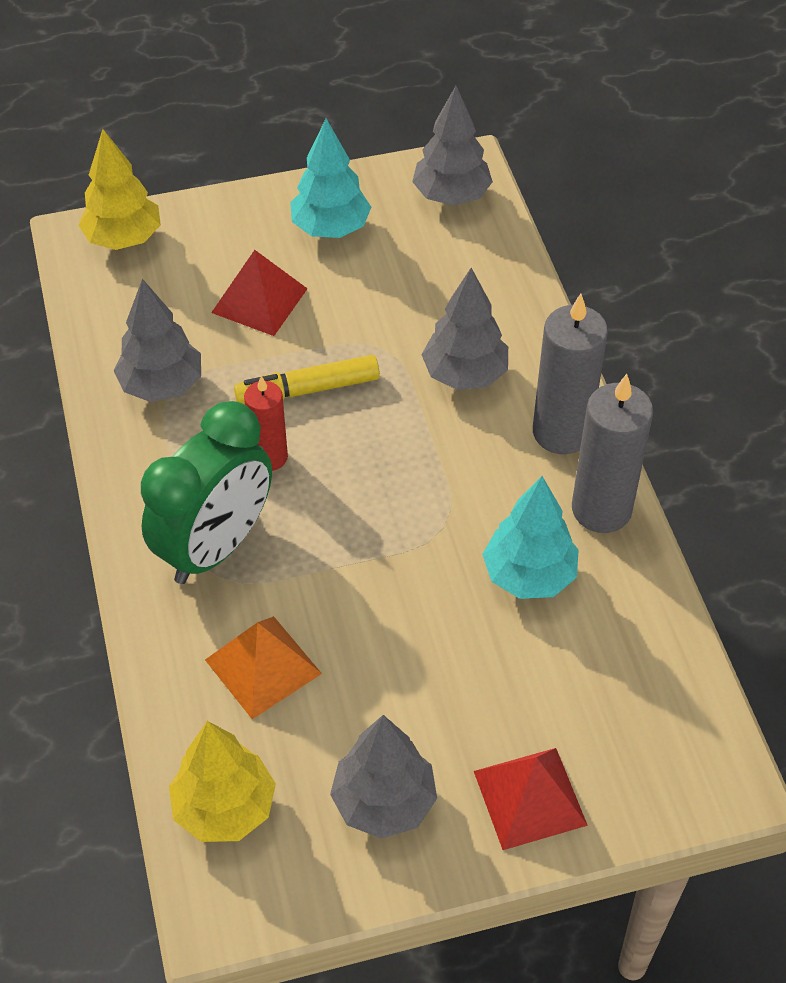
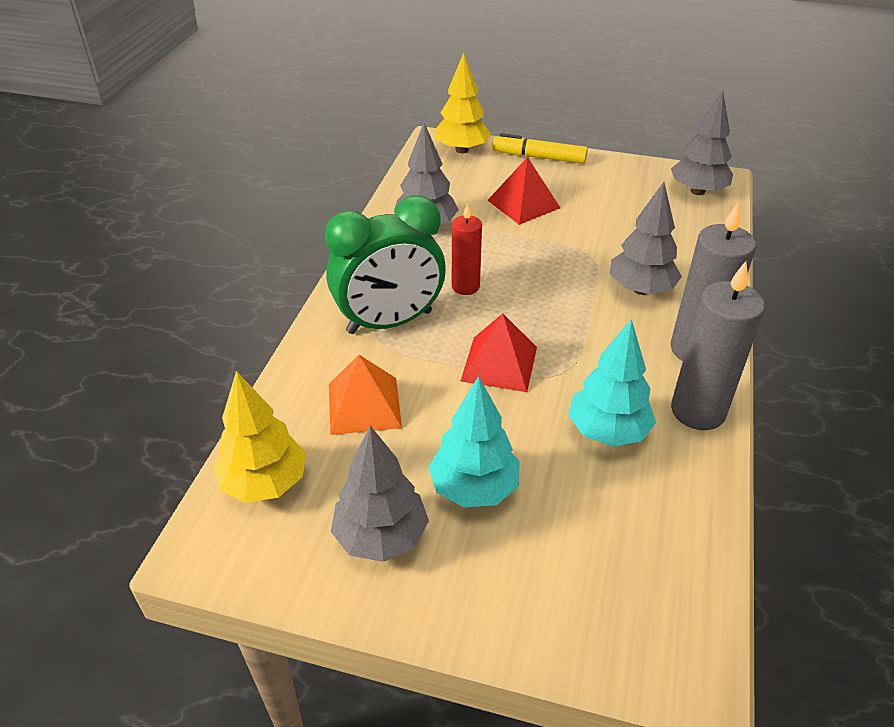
camera: 30 degrees right, 10 degrees down
(308, 390) = (520, 259): yellow marker -> yellow marker (539, 157)
(330, 228) = (599, 183): turquoise tree -> turquoise tree (474, 488)
(529, 797) = (500, 592): red pyramid -> red pyramid (499, 363)

